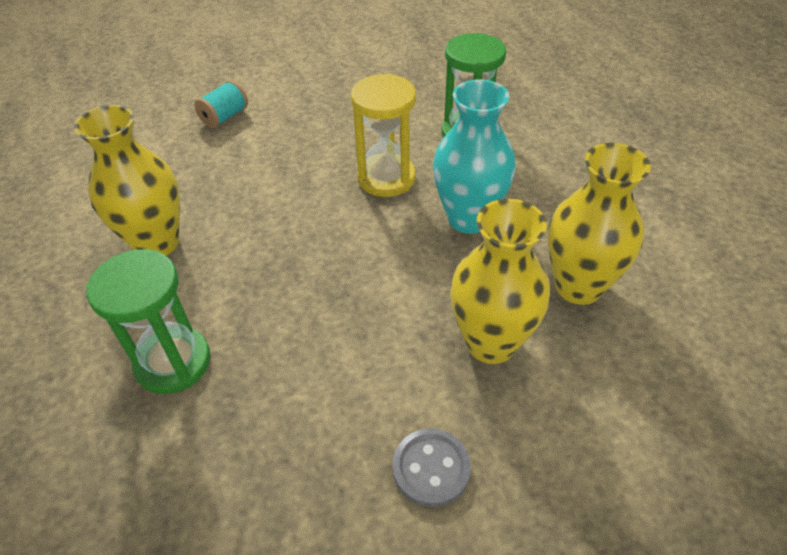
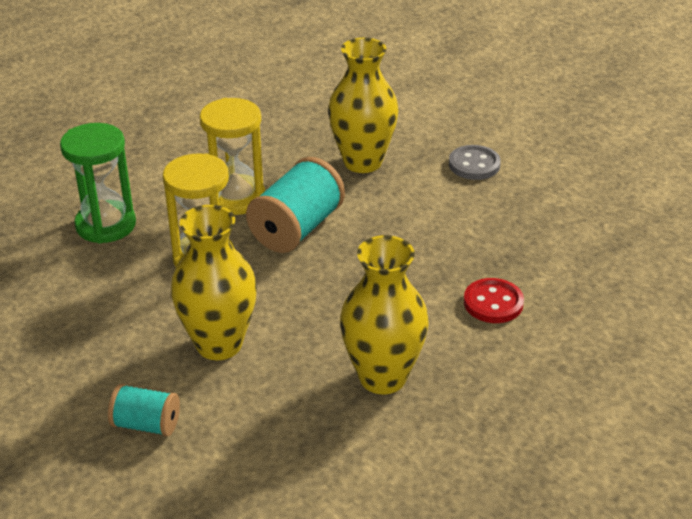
camera: 115 degrees left, 10 degrees down
(173, 362) = (493, 303): green hourglass -> red button
(393, 248) = (297, 229): none -> turquoise spool
(468, 218) = (236, 198): turquoise vase -> yellow hourglass
(578, 286) = (283, 135): yellow vase -> yellow vase (219, 344)

